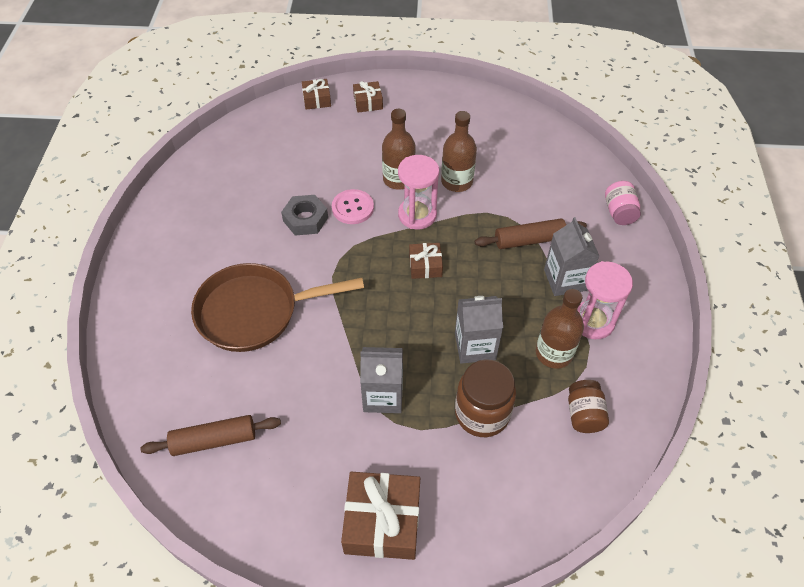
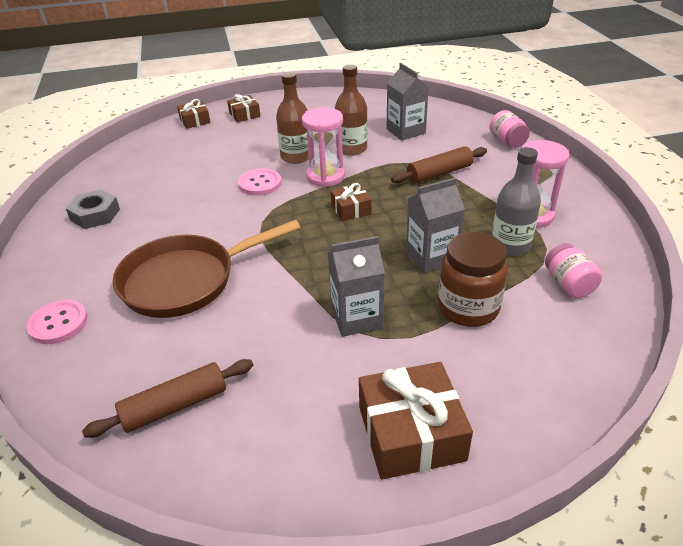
camera: 15 degrees left, 15 degrees down
(144, 329) = (58, 323): none -> pink button
(305, 219) = (215, 200): grey nut -> grey nut (95, 215)
(554, 353) = (510, 245): brown bottle -> grey bottle
(565, 280) = (488, 193): grey carton -> grey carton (405, 131)
(584, 414) = (568, 284): brown jar -> pink jar

